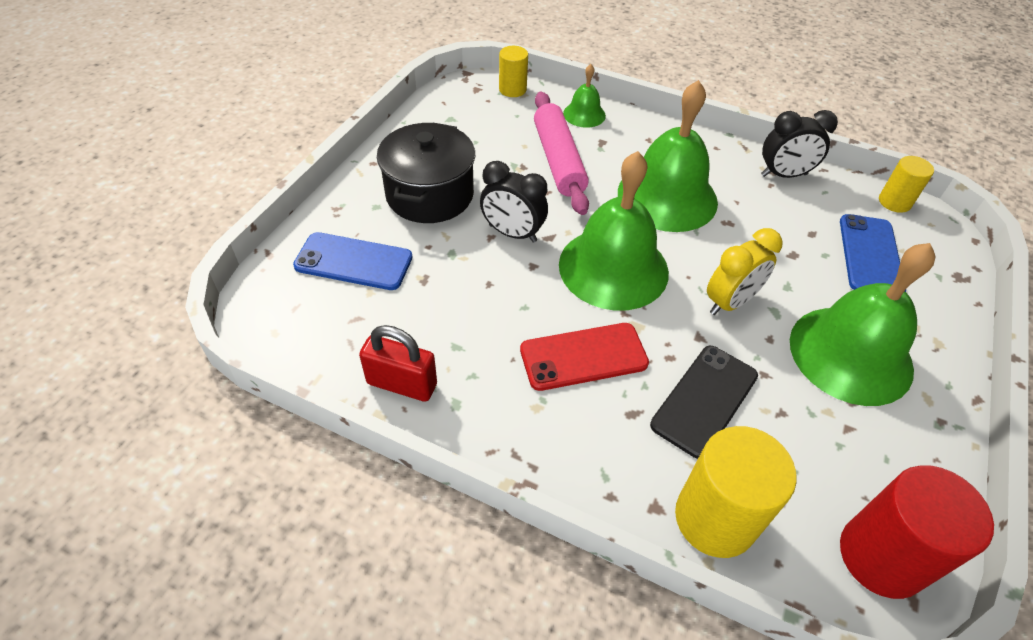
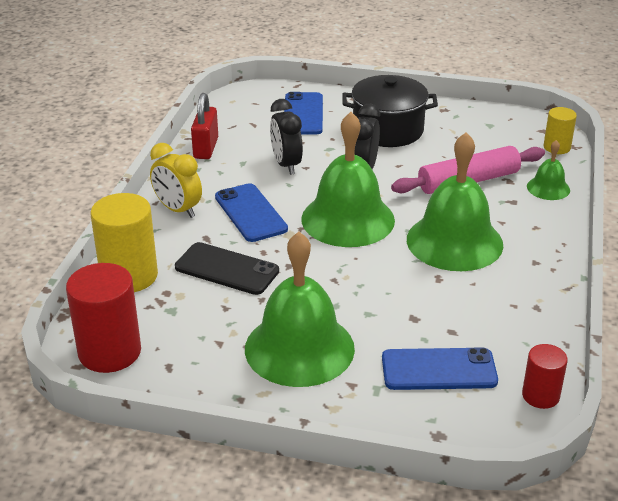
camera: 80 degrees right, 15 degrees down
(583, 356) = (250, 213): red phone -> blue phone
(730, 302) = (334, 280): yellow clock -> yellow clock (178, 210)
(784, 175) = (536, 314): black clock -> black clock (286, 165)
(894, 202) = (540, 396): yellow cylinder -> red cylinder

